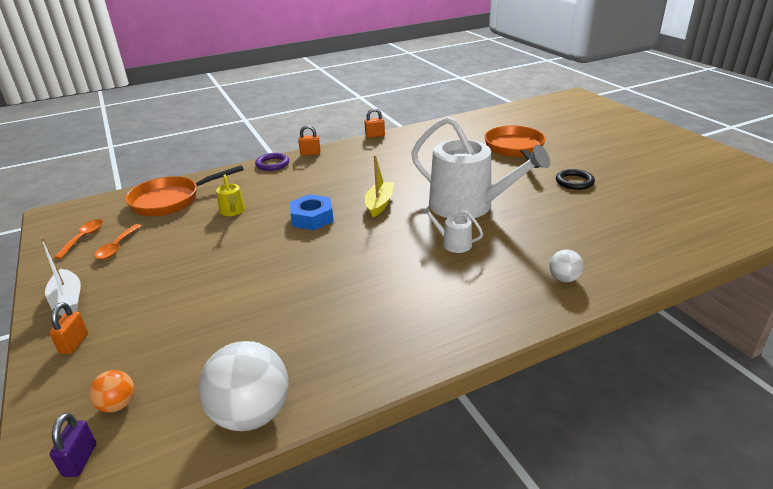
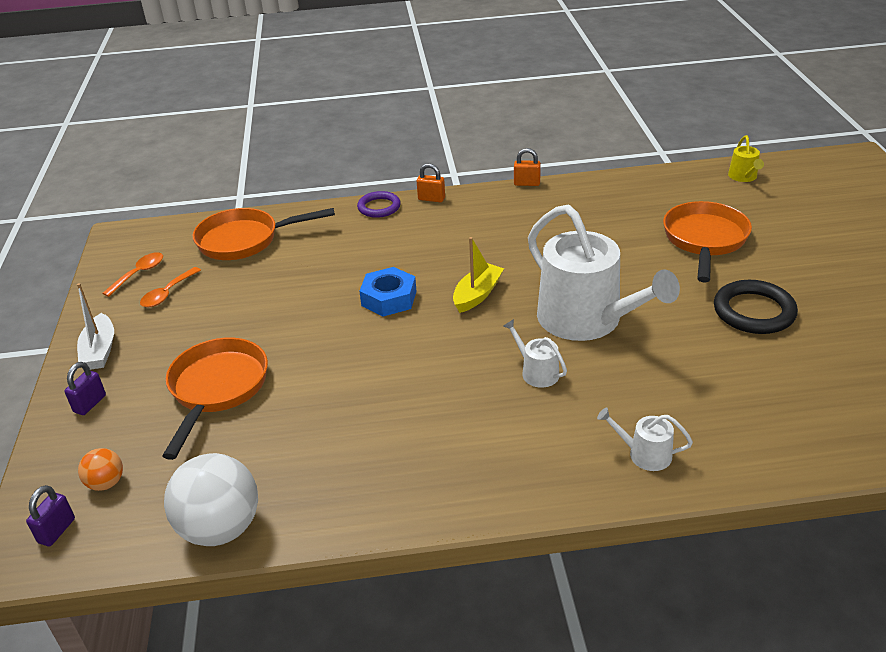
camera: 20 degrees right, 5 degrees up
(74, 343) = (90, 404): orange padlock -> purple padlock
(195, 307) = (217, 389): none -> orange pan
(232, 211) = (305, 270): yellow watering can -> yellow watering can (743, 177)
(564, 279) = (644, 454): white ball -> white watering can
(574, 182) = (754, 311): black ring -> black ring, size x1.51

